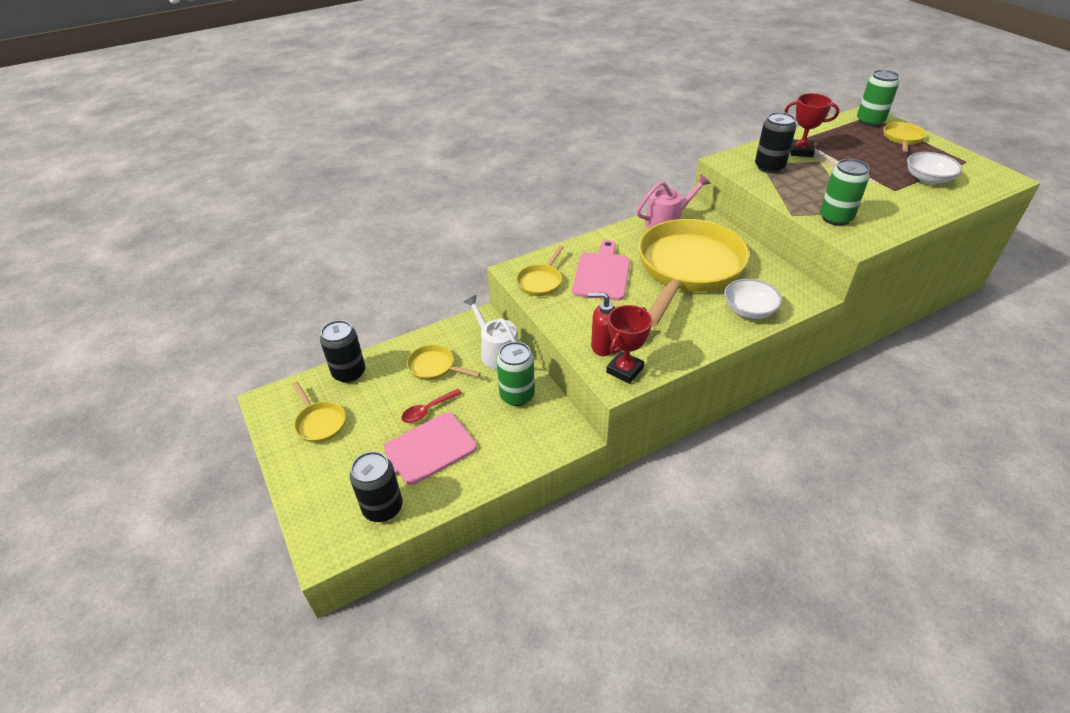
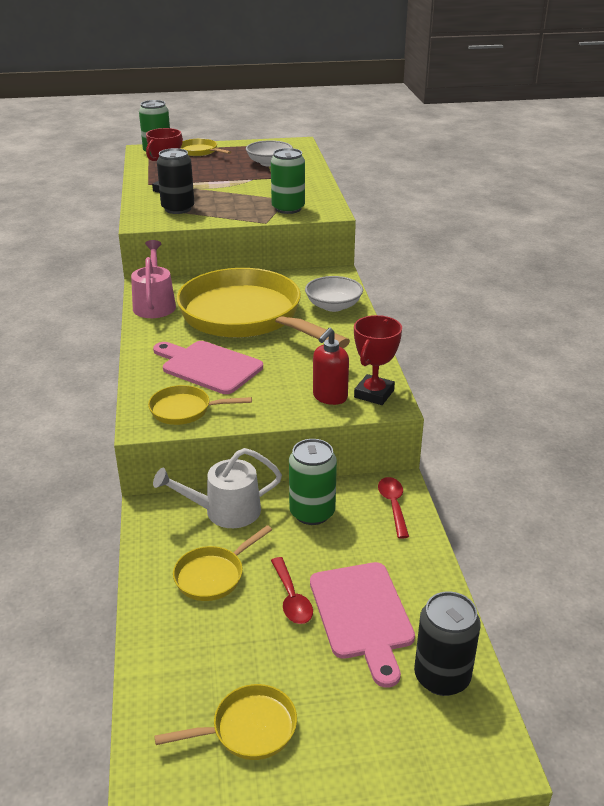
camera: 70 degrees left, 10 degrees down
(349, 373) = (160, 675): black can -> none
(541, 282) = (185, 410): yellow pan -> yellow pan turned 135 degrees clockwise
(548, 439) = (393, 505): none -> red spoon
(625, 370) = (374, 394): red trophy -> red trophy turned 60 degrees clockwise

